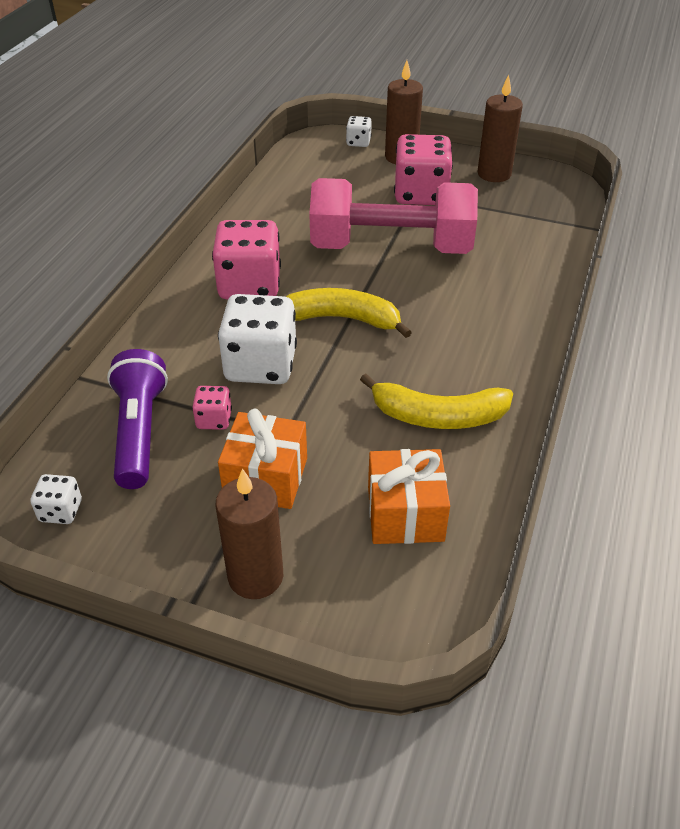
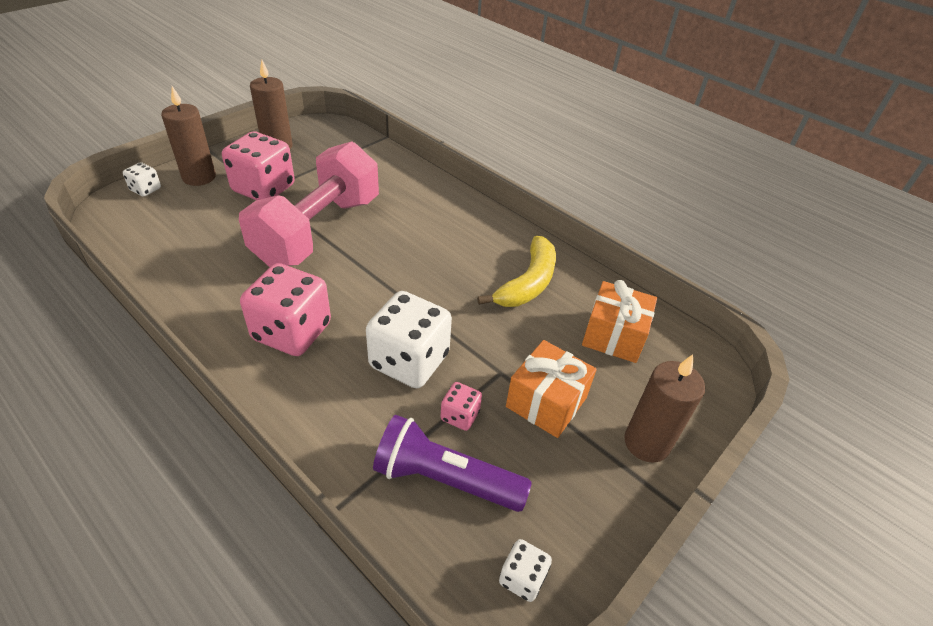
camera: 70 degrees left, 0 degrees up
(341, 319) = (386, 291): yellow banana -> none

